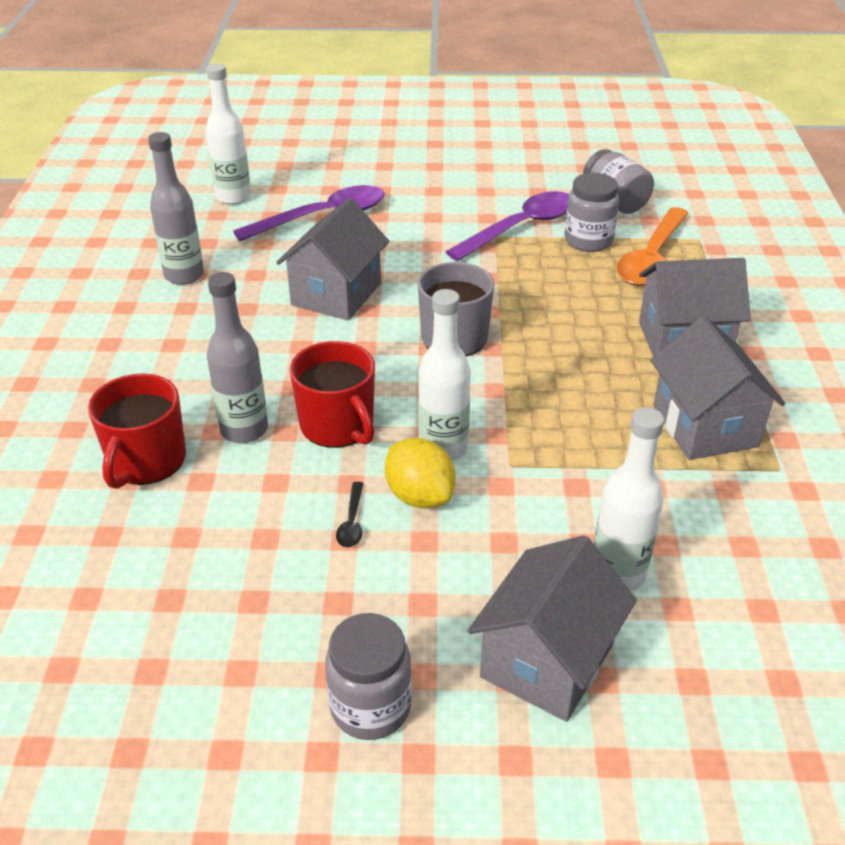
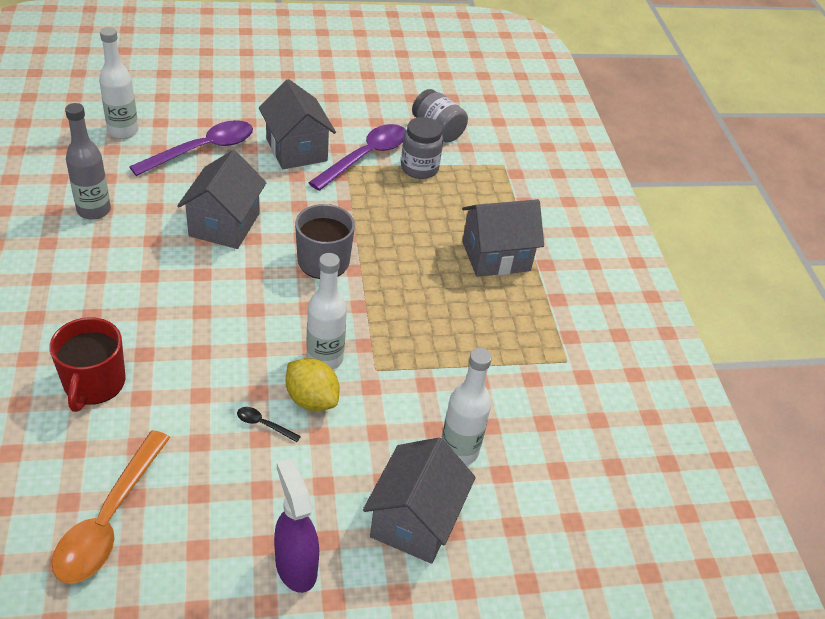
camera: 15 degrees left, 5 degrees up
(244, 430) = (168, 351): grey bottle -> none
(338, 425) = (242, 343): red mug -> none
(352, 522) = (263, 424): black spoon -> black spoon turned 120 degrees clockwise
(370, 707) = (295, 566): grey jar -> purple spray bottle
(651, 258) = (468, 183): orange spoon -> orange spoon (109, 519)
(704, 426) = (514, 329): grey house -> grey house (296, 150)

